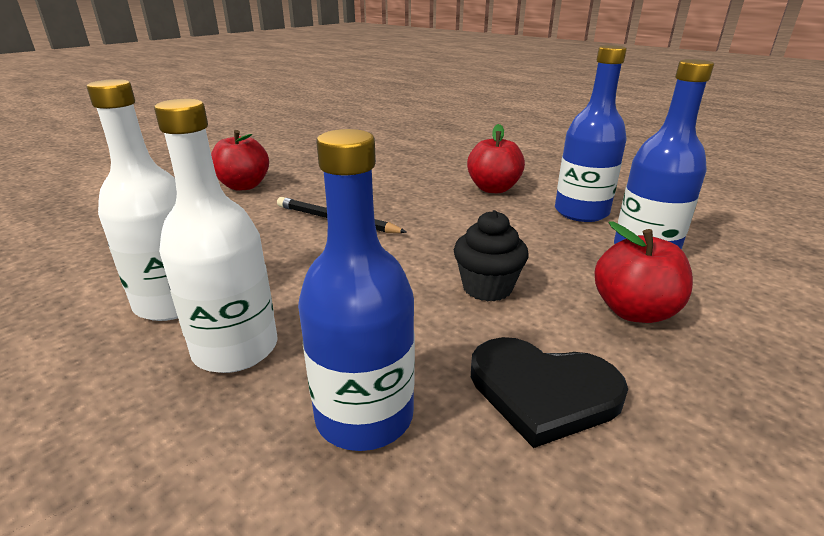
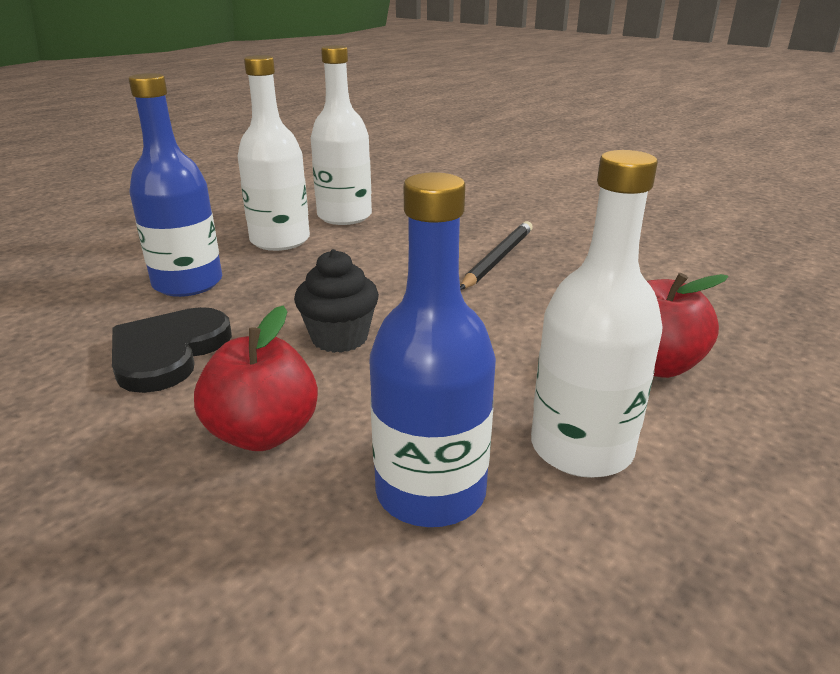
camera: 90 degrees right, 0 degrees up
(244, 186) = (576, 211): red apple -> none
(581, 212) = (581, 448): blue bottle -> white bottle

